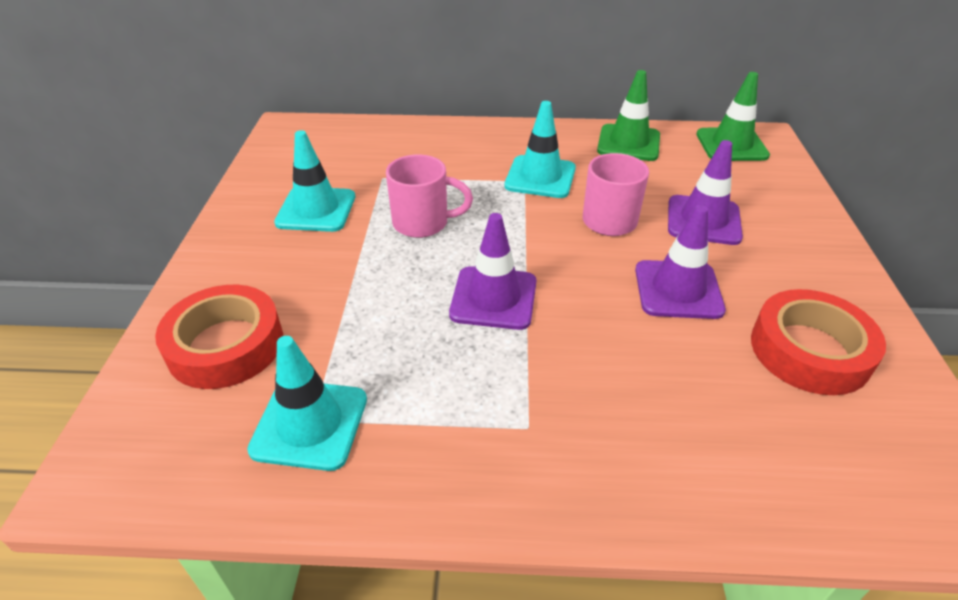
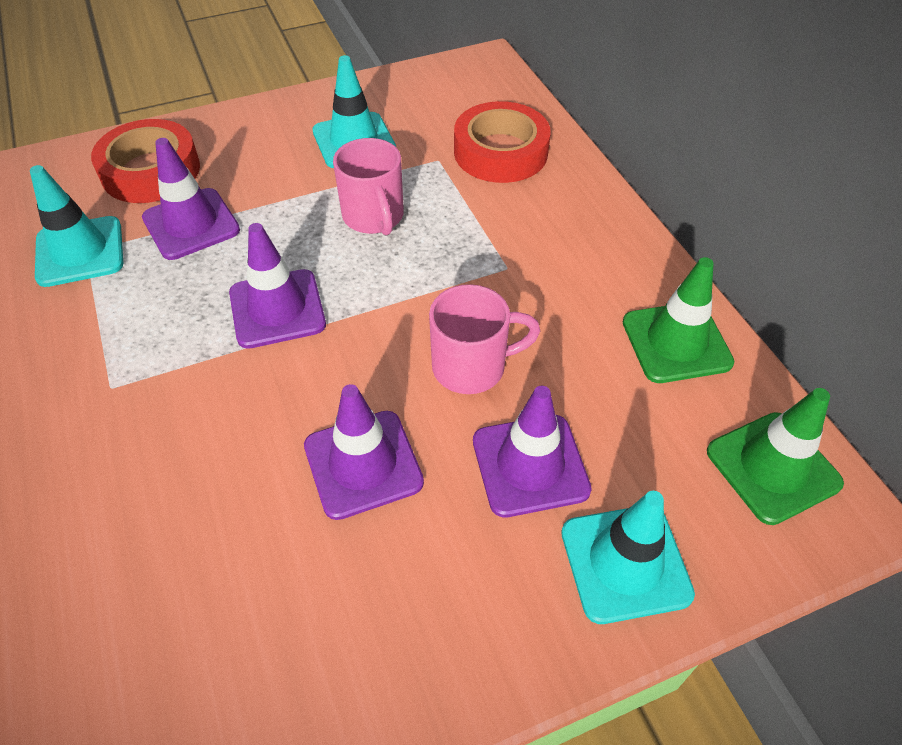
camera: 65 degrees right, 10 degrees up
(339, 330) = (191, 224): none -> purple traffic cone
(540, 177) = (524, 279): turquoise traffic cone -> turquoise traffic cone (625, 563)
(809, 350) = (303, 624): red tape -> red tape (500, 152)

